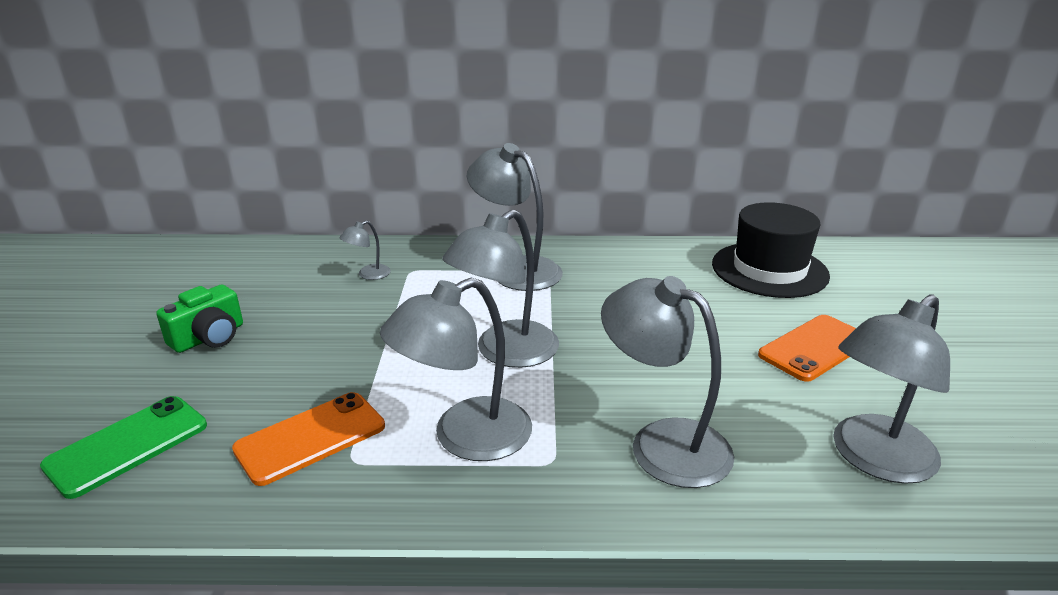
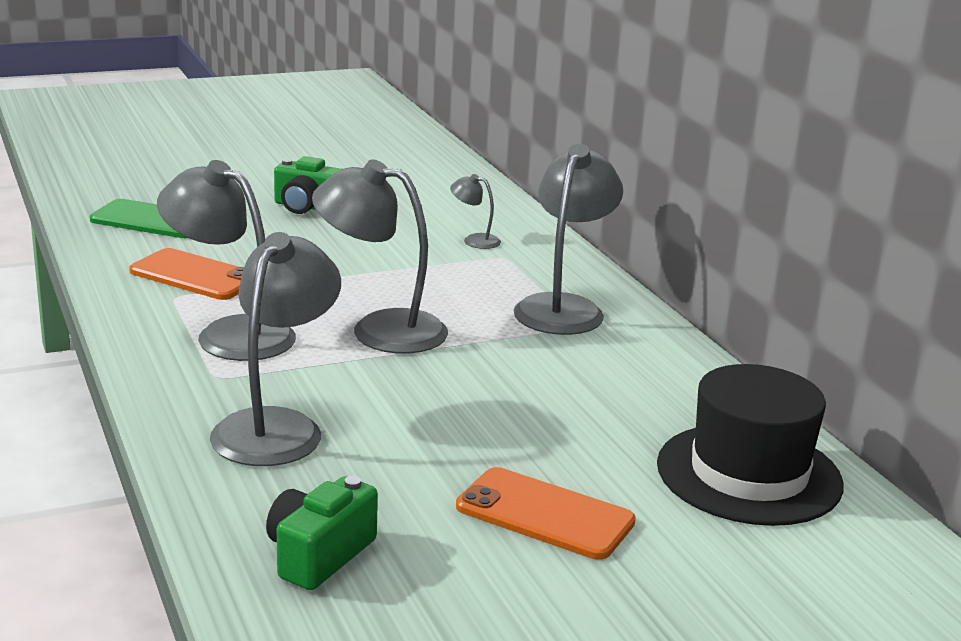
camera: 65 degrees right, 5 degrees down
(874, 459) = (319, 555): grey lamp -> green camera

